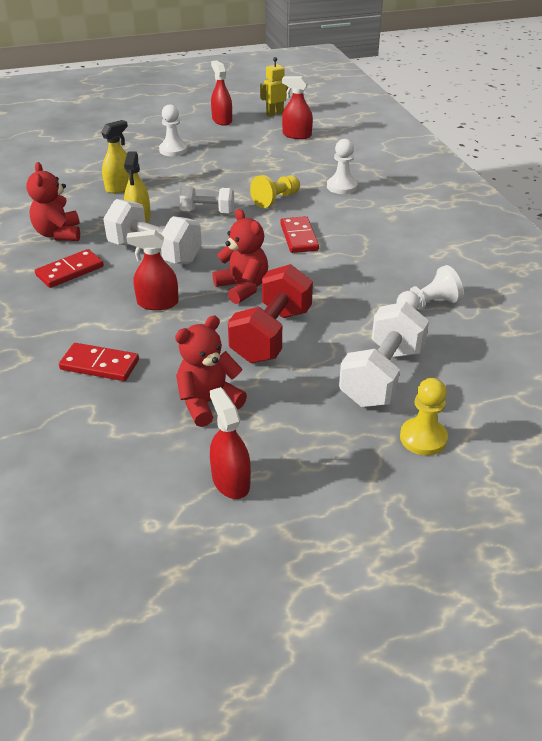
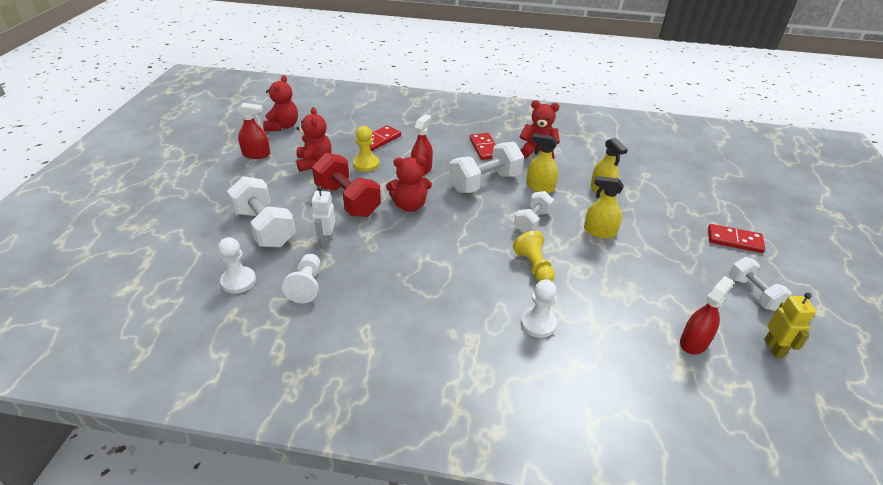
camera: 115 degrees right, 0 degrees up
(116, 500) = (283, 126): none -> red teddy bear
(173, 150) = (673, 236): white pawn -> white pawn (238, 281)
(195, 179) = (599, 232): none -> yellow spray bottle
(222, 120) = (753, 293): red spray bottle -> white dumbbell
(299, 237) = (458, 256): red domino -> red domino (734, 240)
(356, 320) = (326, 240): none -> white robot
(423, 438) = (203, 221): yellow pawn -> yellow pawn (366, 164)

